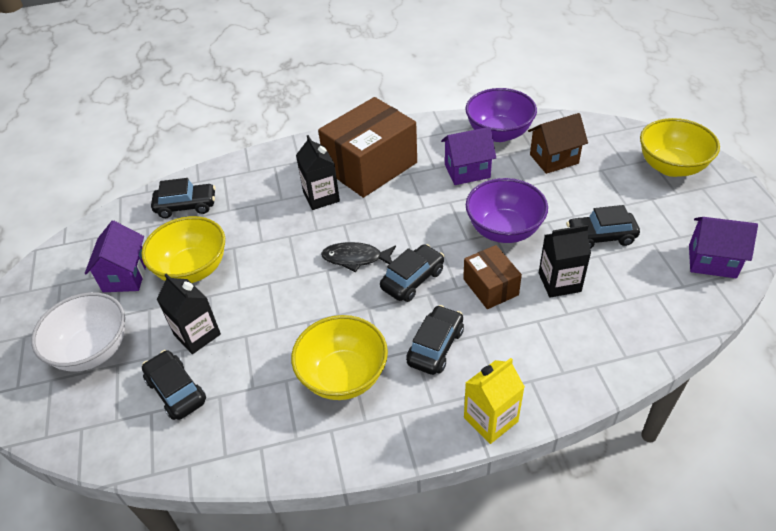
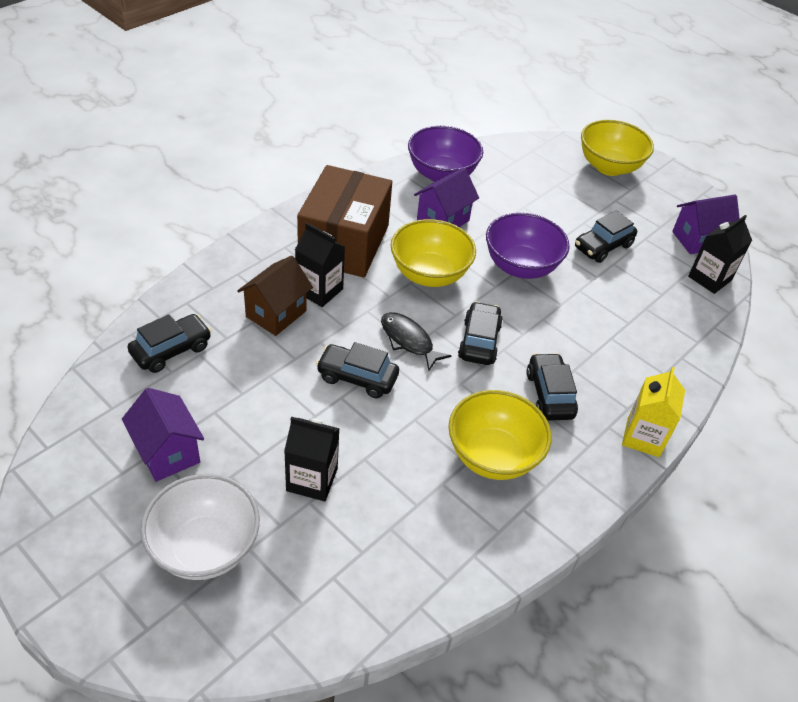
camera: 40 degrees left, 0 degrees up
(176, 391) = (341, 544): black car -> black car (357, 377)
(193, 269) = (243, 415): yellow bowl -> yellow bowl (429, 274)
(355, 258) = (408, 340): black fish -> black fish turned 75 degrees clockwise
(490, 287) = (551, 323): brown box -> none
(554, 159) = (510, 186): brown house -> brown house (276, 314)
(559, 282) = (602, 298): black carton -> black carton (709, 278)

